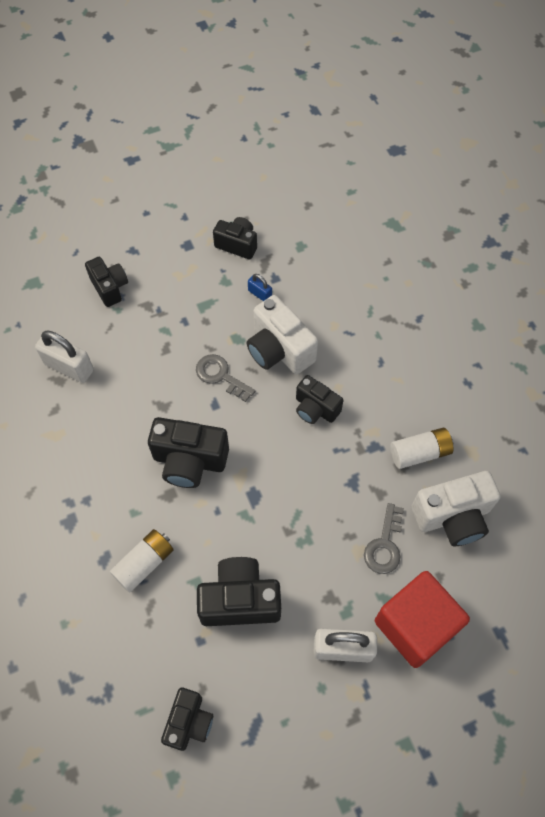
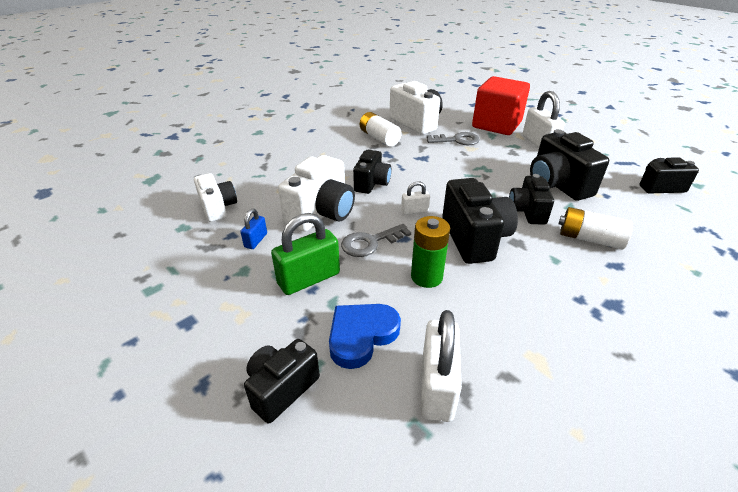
camera: 110 degrees left, 25 degrees down
(127, 339) = (361, 335): none -> blue heart
(161, 401) = (426, 277): none -> green battery
(196, 321) = (309, 279): none -> green padlock
(220, 376) = (370, 243): grey key -> grey key turned 45 degrees clockwise
(237, 244) = (183, 274): black camera -> black camera (527, 211)
(252, 429) = (414, 211): none -> white padlock
(321, 272) = (218, 208): none -> white camera

